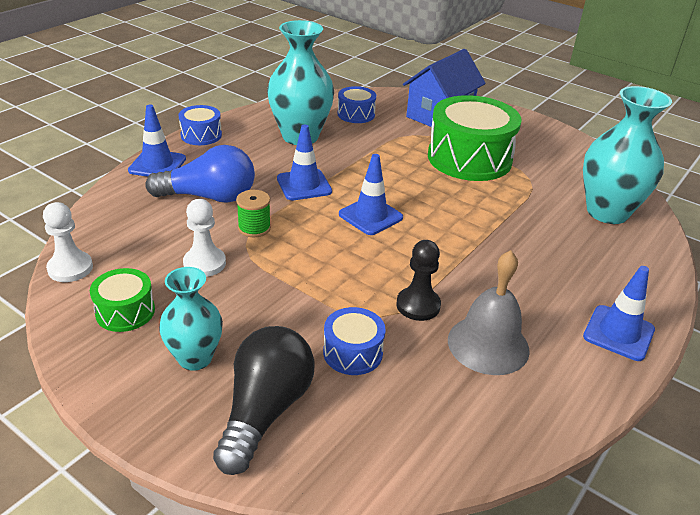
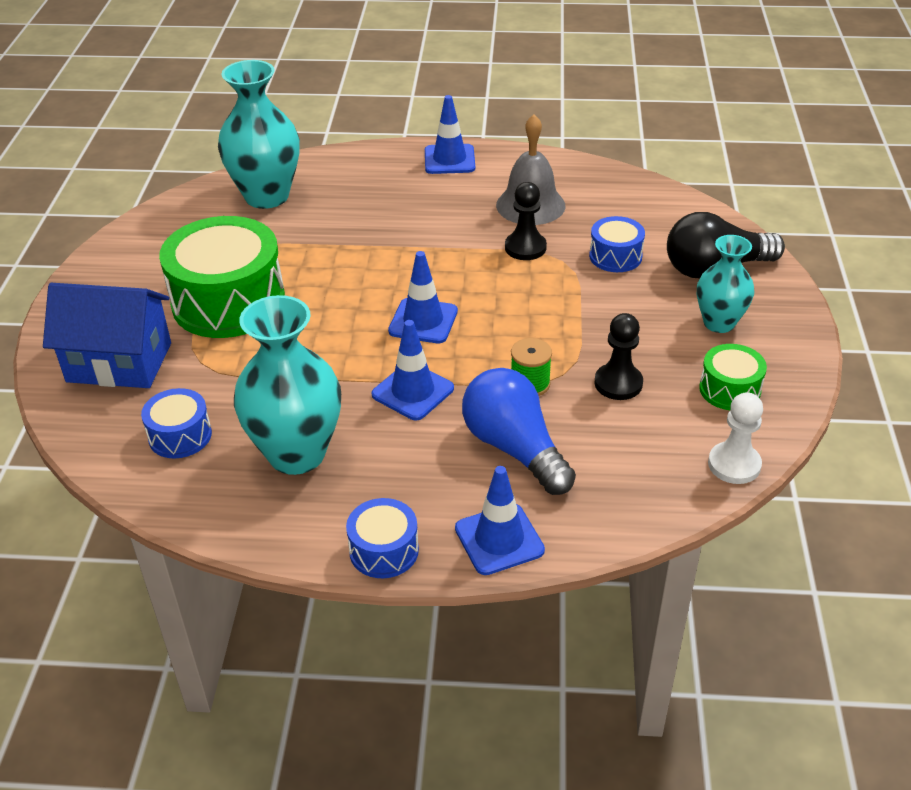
camera: 120 degrees left, 5 degrees up
(204, 263) = (618, 383): white pawn -> black pawn

